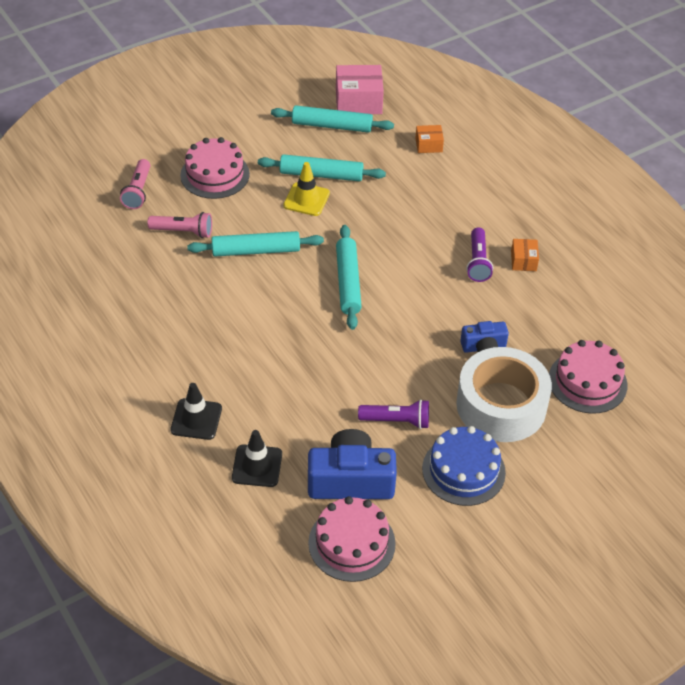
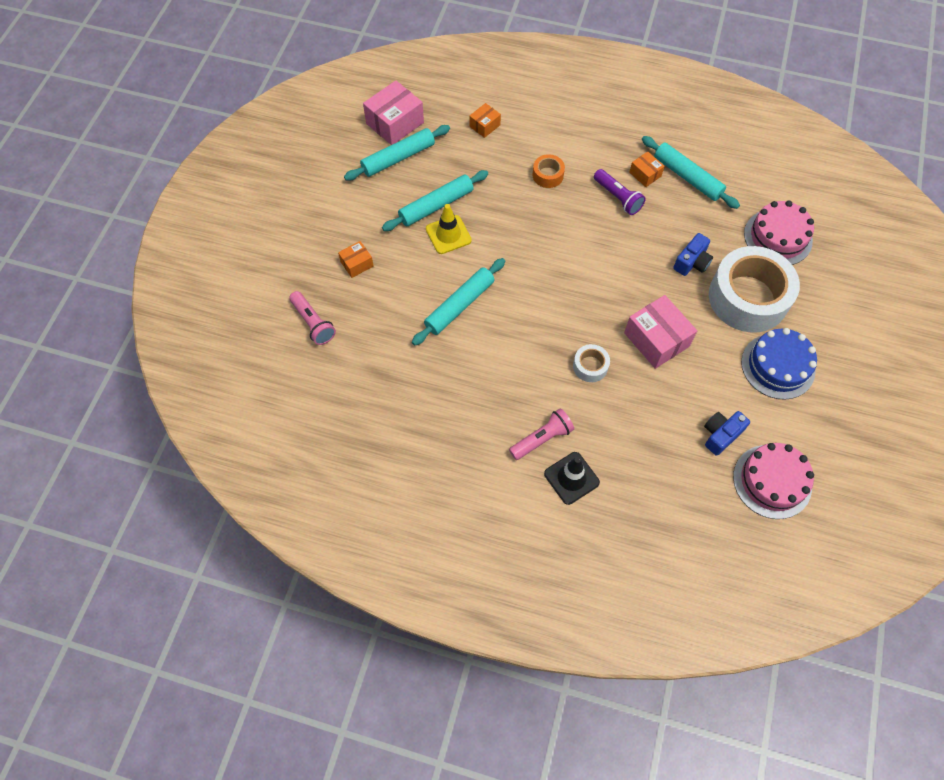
camera: 40 degrees left, 15 degrees up
(183, 232) = (388, 331): pink flashlight -> pink flashlight (542, 439)
(215, 174) = (357, 264): pink cake -> orange box
(257, 466) = (651, 478): black traffic cone -> none
(305, 359) = (590, 366): none -> white tape
(348, 282) = (552, 281): turquoise rolling pin -> turquoise rolling pin (687, 177)
(350, 480) = (721, 435): blue camera -> blue camera, size x0.57
(382, 379) = (656, 339): none -> pink box
(396, 421) = (700, 364): purple flashlight -> none
(438, 210) = (548, 175): none -> orange tape

